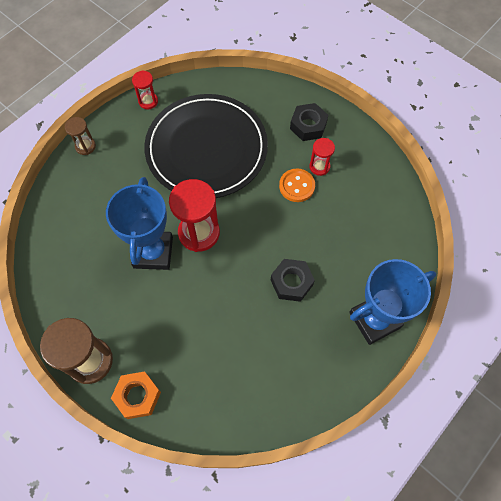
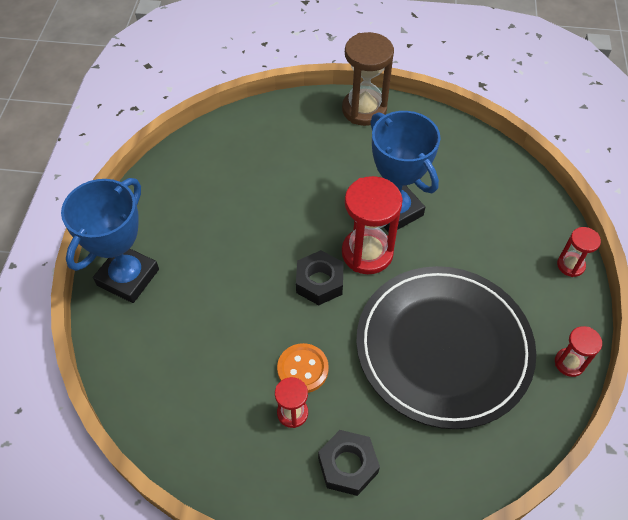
camera: 145 degrees right, 10 degrees down
(85, 146) = (570, 265): brown hourglass -> red hourglass
(137, 396) = (304, 110): orange nut -> none
(291, 282) = (236, 263): black nut -> black nut (319, 282)

